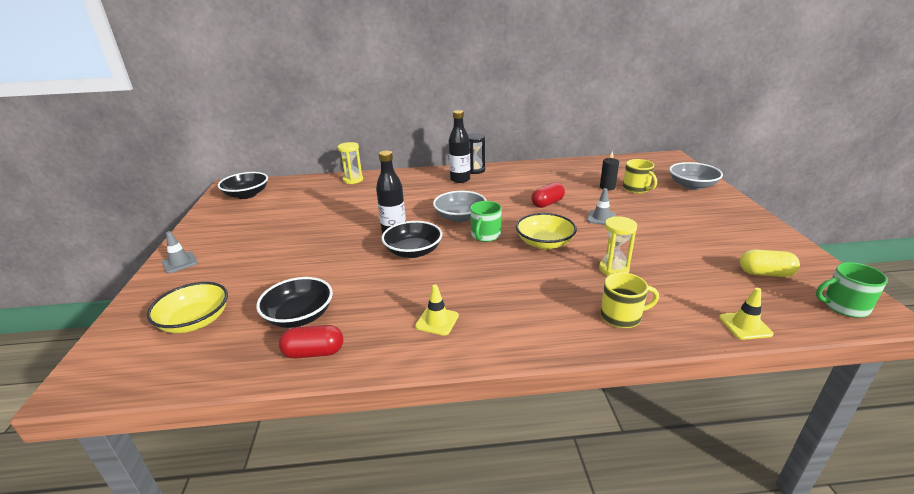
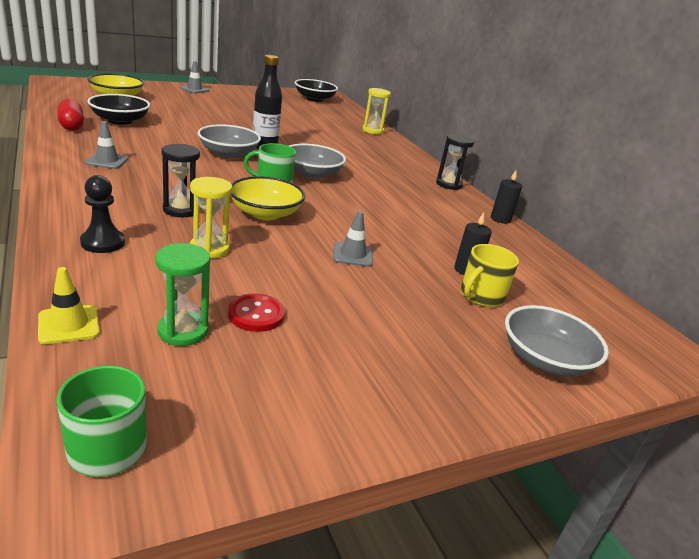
camera: 65 degrees right, 0 degrees up
(413, 251) = (228, 154): black bowl -> grey bowl
(437, 321) = (107, 161): yellow traffic cone -> grey traffic cone
(460, 179) = (413, 176): black bottle -> none
(531, 165) = (500, 219): none -> black candle
(547, 203) = (377, 222): red capsule -> none
(548, 279) = (181, 210): none -> black hourglass
(621, 316) = (103, 242): yellow mug -> black pawn
(693, 257) = (256, 314): none -> red button
(726, 282) = (183, 331): none -> green hourglass
(765, 273) = (214, 377): yellow capsule -> none

